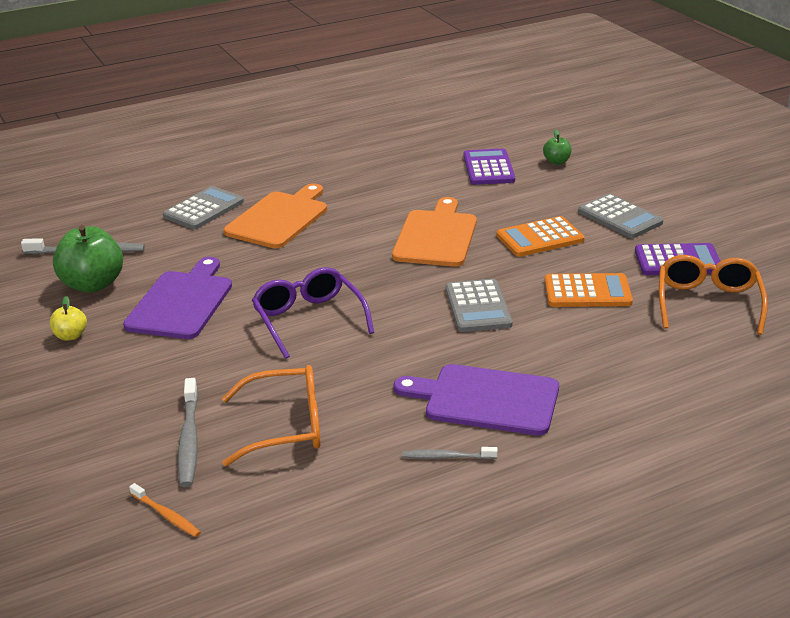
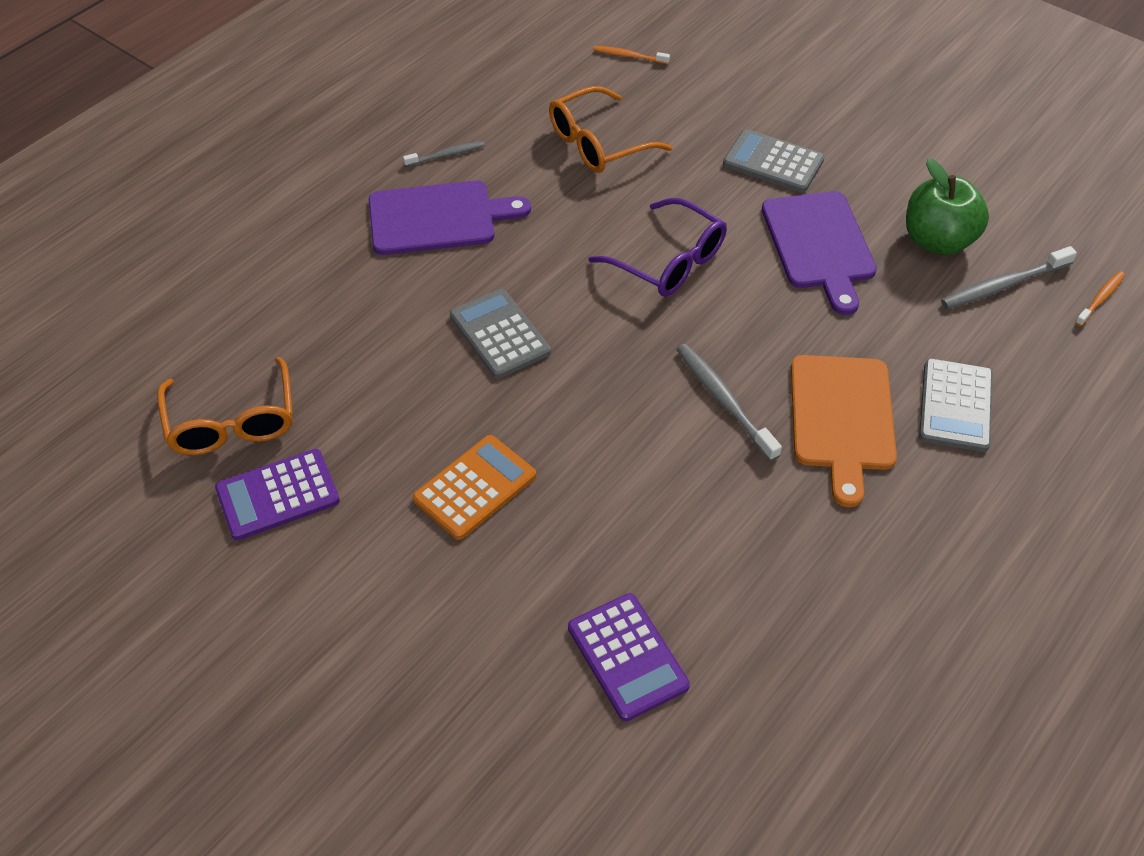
camera: 155 degrees right, 20 degrees up
(38, 232) = (1100, 299): none -> orange toothbrush
(70, 336) = (879, 174): yellow apple -> none
(189, 439) = (667, 112): grey toothbrush -> grey toothbrush (724, 401)
(436, 236) = (614, 447): orange cutting board -> none
(556, 161) = (523, 721): green apple -> none
(587, 292) = (382, 397): orange calculator -> none
(620, 217) = (376, 577): grey calculator -> grey calculator (773, 162)

